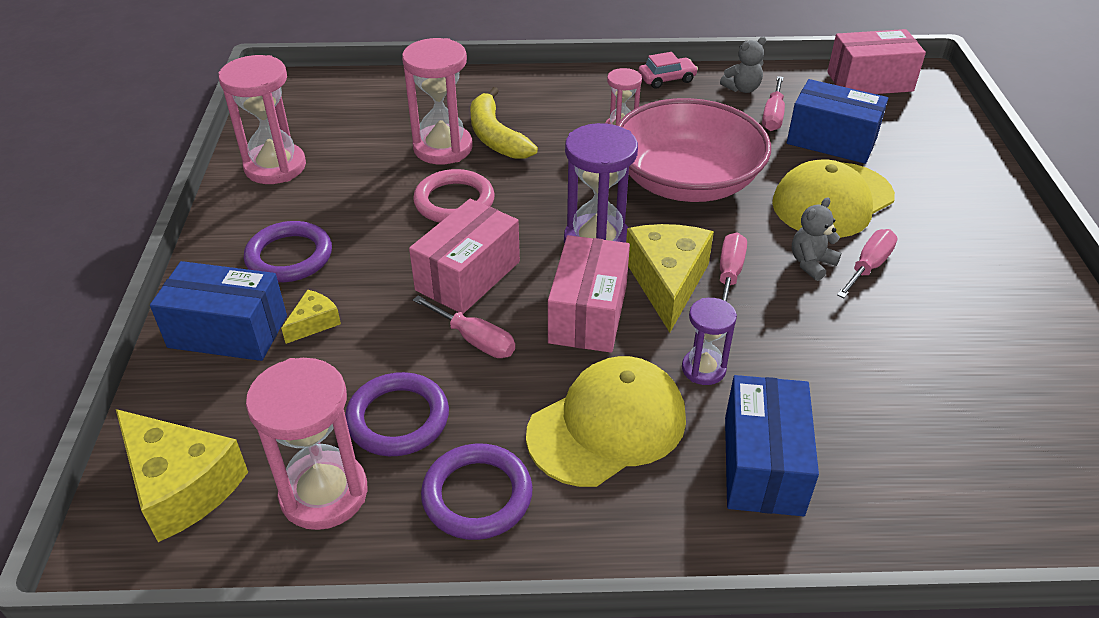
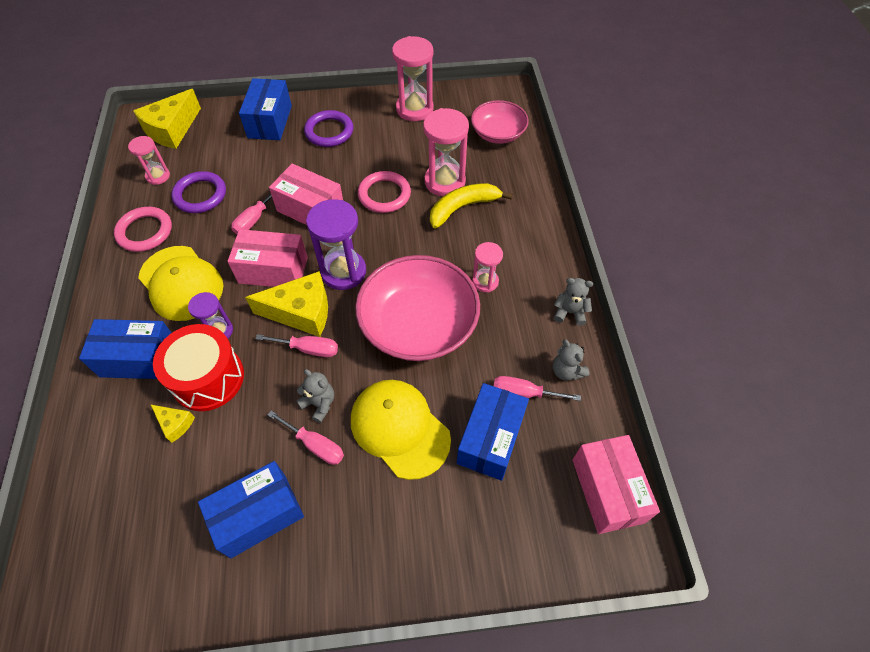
camera: 85 degrees right, 15 degrees up
(314, 323) = (274, 151): yellow cheese -> yellow cheese (175, 424)
(324, 493) = (158, 176): pink hourglass -> pink hourglass, size x0.57
(362, 100) = (498, 133): none -> pink bowl
(477, 495) = (145, 232): purple ring -> pink ring
(667, 79) = (569, 312): pink car -> grey teddy bear
(788, 375) = (208, 378): none -> red drum
(972, 312) = (258, 515): none -> blue box

